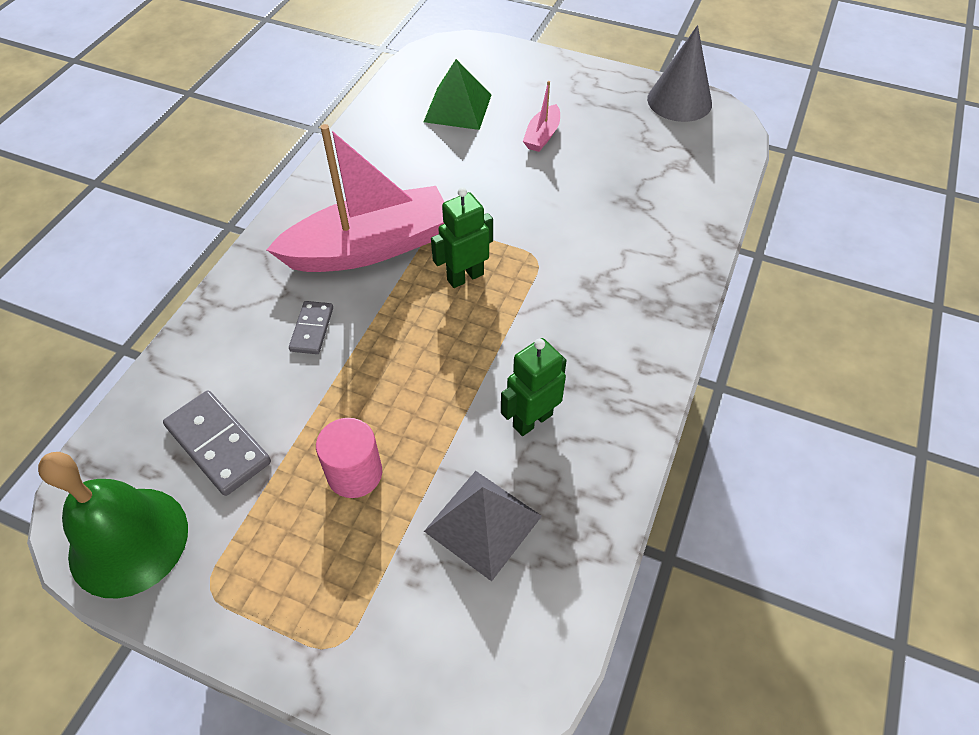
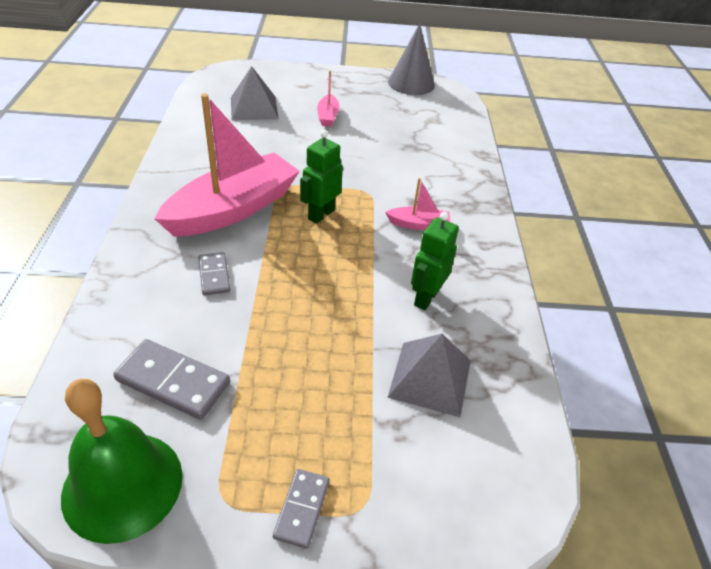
camera: 25 degrees left, 10 degrees down
(276, 625) = (302, 509): none -> grey domino
(355, 473) = (307, 371): pink cylinder -> none
(458, 108) = (254, 108): green pyramid -> grey pyramid
(576, 318) = (418, 224): none -> pink boat

